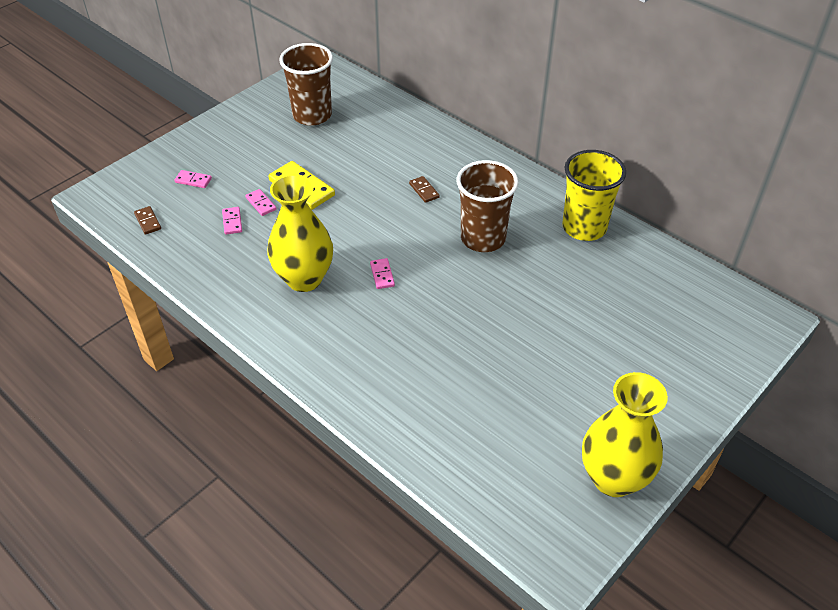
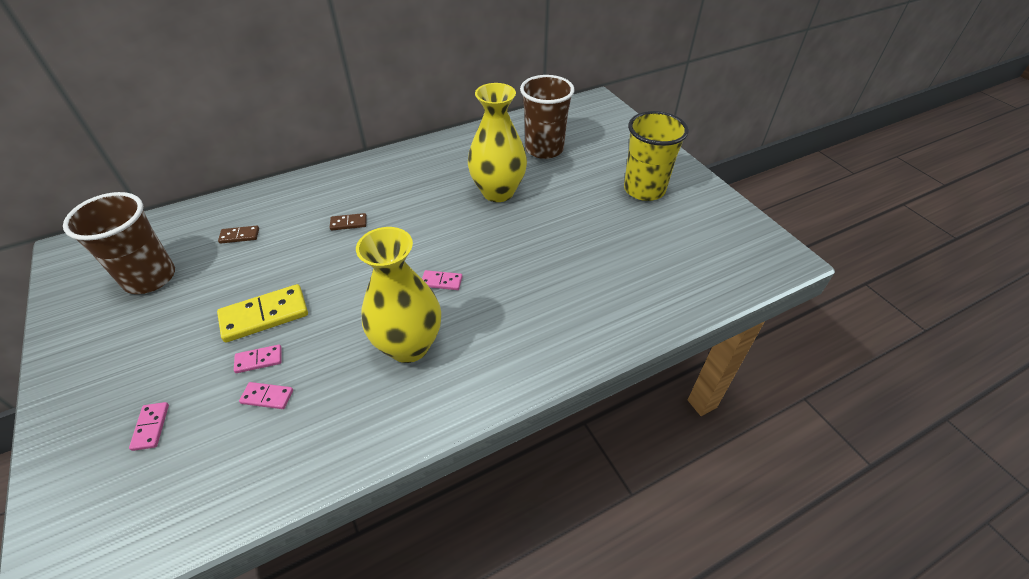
camera: 70 degrees left, 0 degrees up
(148, 221) = (186, 503): brown domino -> brown domino (239, 236)
(193, 180) = (151, 427): pink domino -> pink domino turned 45 degrees counterclockwise
(483, 238) = (438, 204): brown cup -> brown cup (544, 149)
(584, 227) = (463, 148): yellow cup -> yellow cup (644, 189)
(613, 478) = (715, 209): yellow vase -> yellow vase (498, 192)

